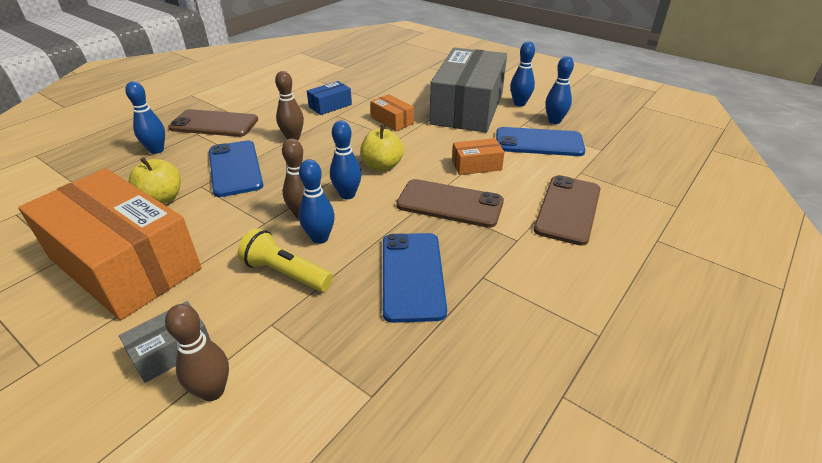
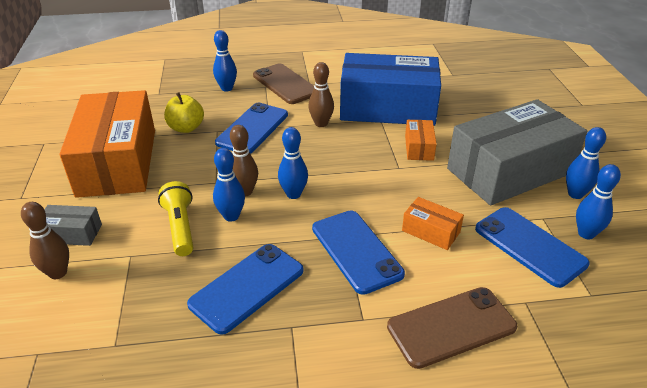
camera: 45 degrees right, 0 degrees up
(330, 105) = (387, 108): blue box -> blue box, size x2.42
(382, 166) = (352, 185): yellow apple -> none
(450, 203) = (356, 251): brown phone -> blue phone

